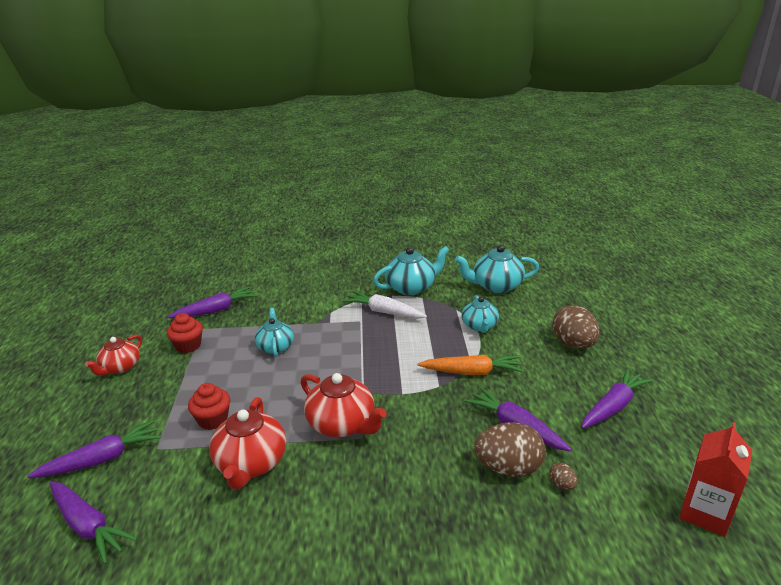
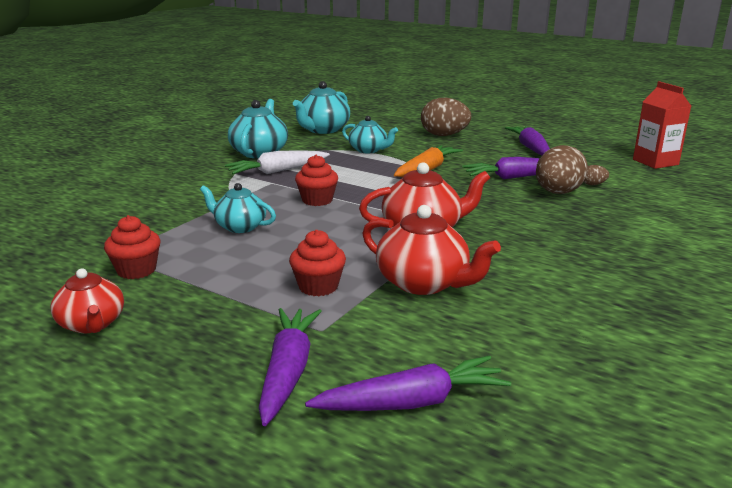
camera: 55 degrees left, 5 degrees down
(216, 310) = (91, 238): purple carrot -> none
(349, 353) = (317, 200): none -> red cupcake

